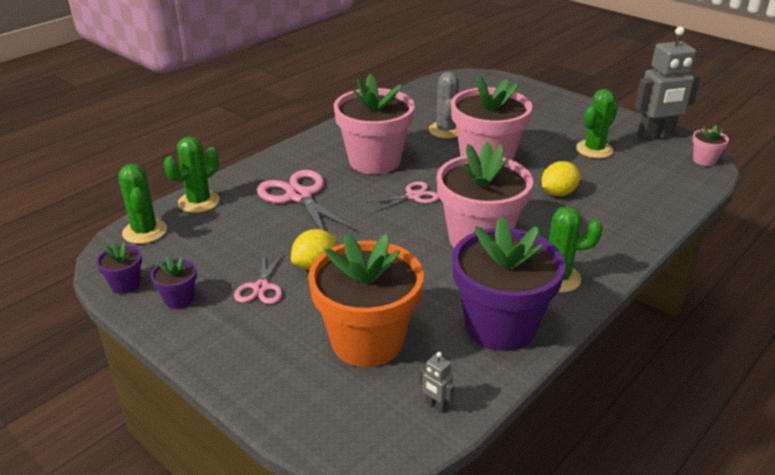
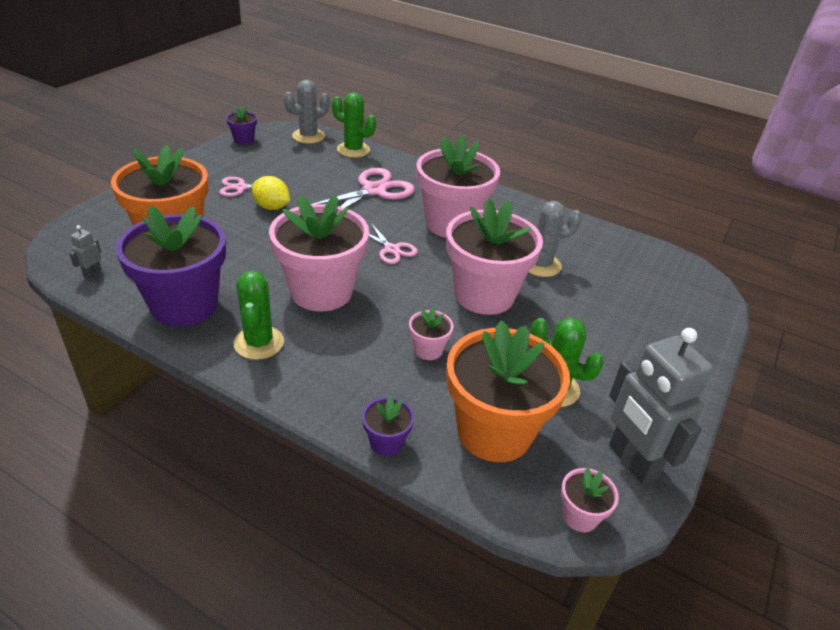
camera: 75 degrees right, 5 degrees up
(145, 231) = (308, 136): green cactus -> grey cactus
(179, 299) = (227, 159): purple flower pot -> purple flower pot (386, 442)
(558, 193) = (428, 350): yellow lemon -> pink flower pot
(641, 178) = (494, 432): none -> orange flower pot

